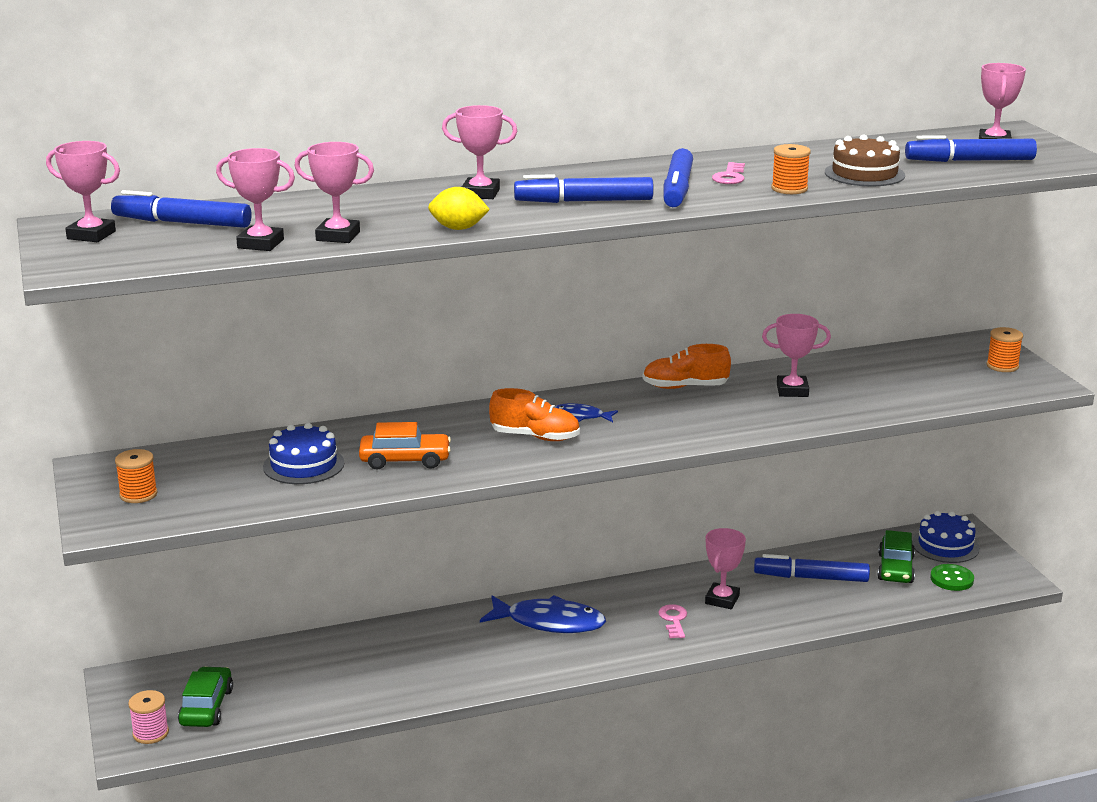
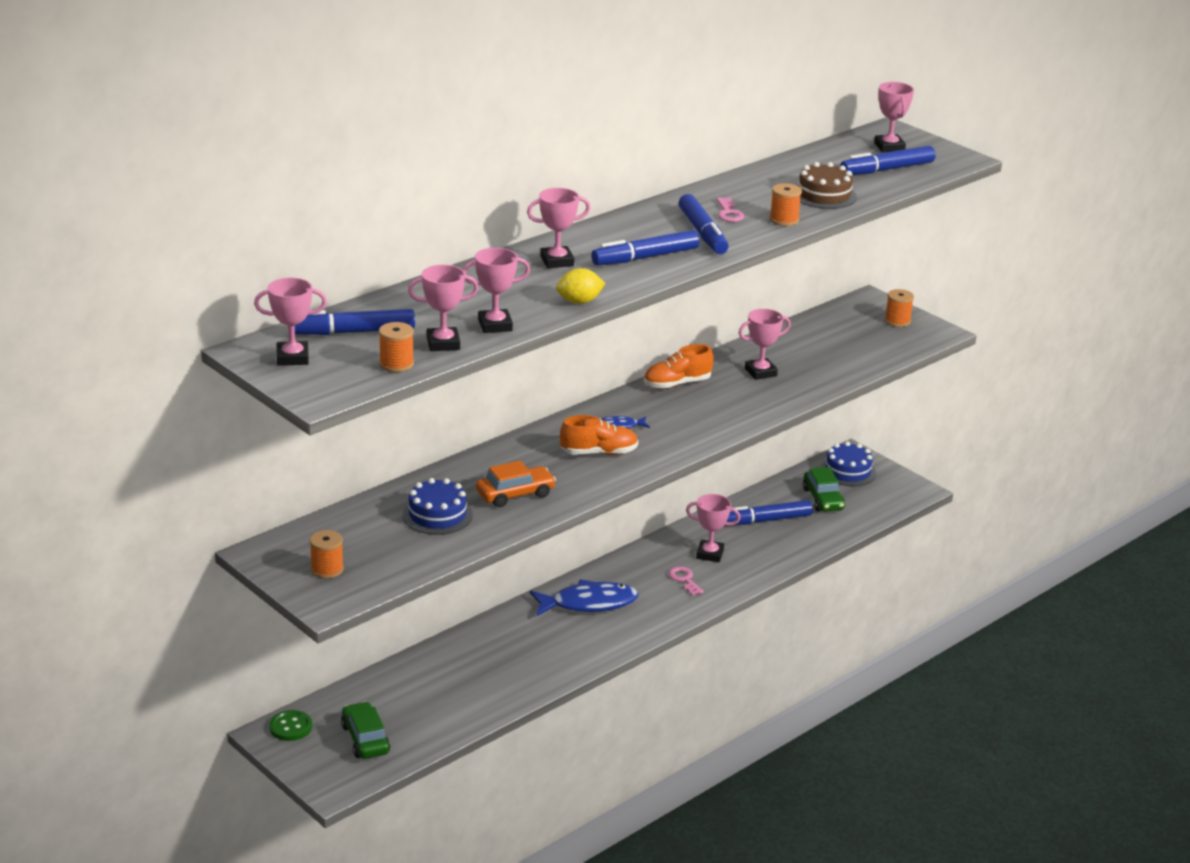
camera: 25 degrees left, 5 degrees up
(150, 733) = (337, 771): pink spool -> none
(186, 254) = (396, 364): none -> orange spool
(722, 600) = (710, 554): pink trophy -> pink trophy turned 75 degrees counterclockwise
(951, 579) = (869, 499): green button -> green button (290, 727)

